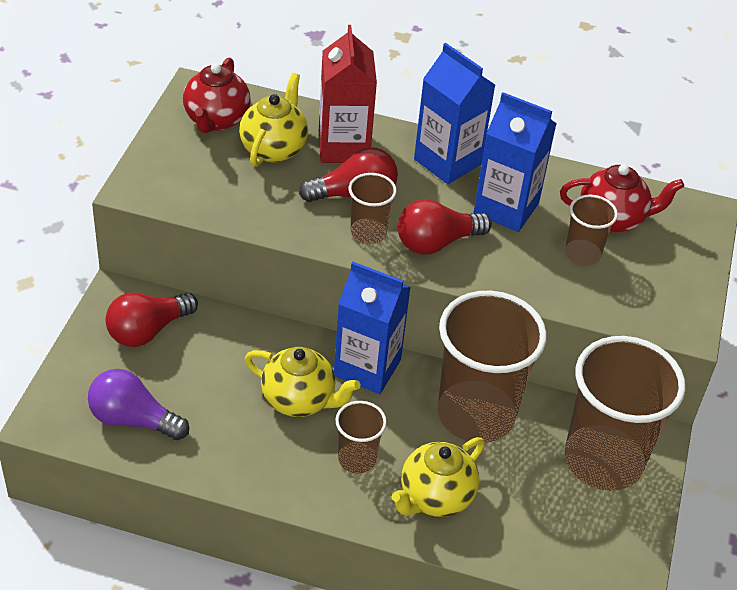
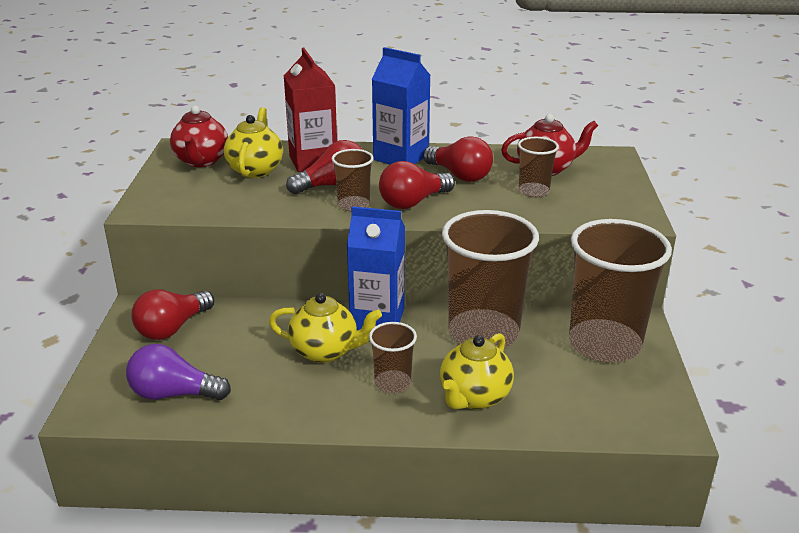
camera: 10 degrees left, 15 degrees down
(506, 208) = (460, 175): blue carton -> red light bulb

